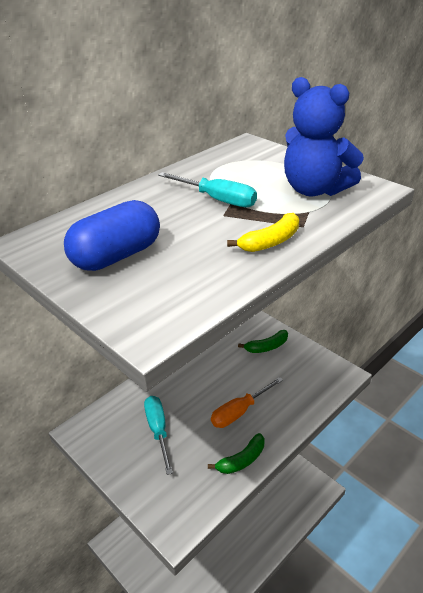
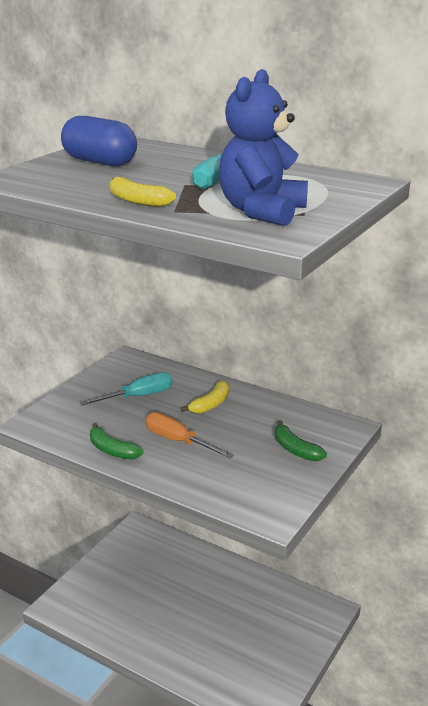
camera: 75 degrees right, 10 degrees down
(190, 382) = (211, 404): none -> yellow banana

